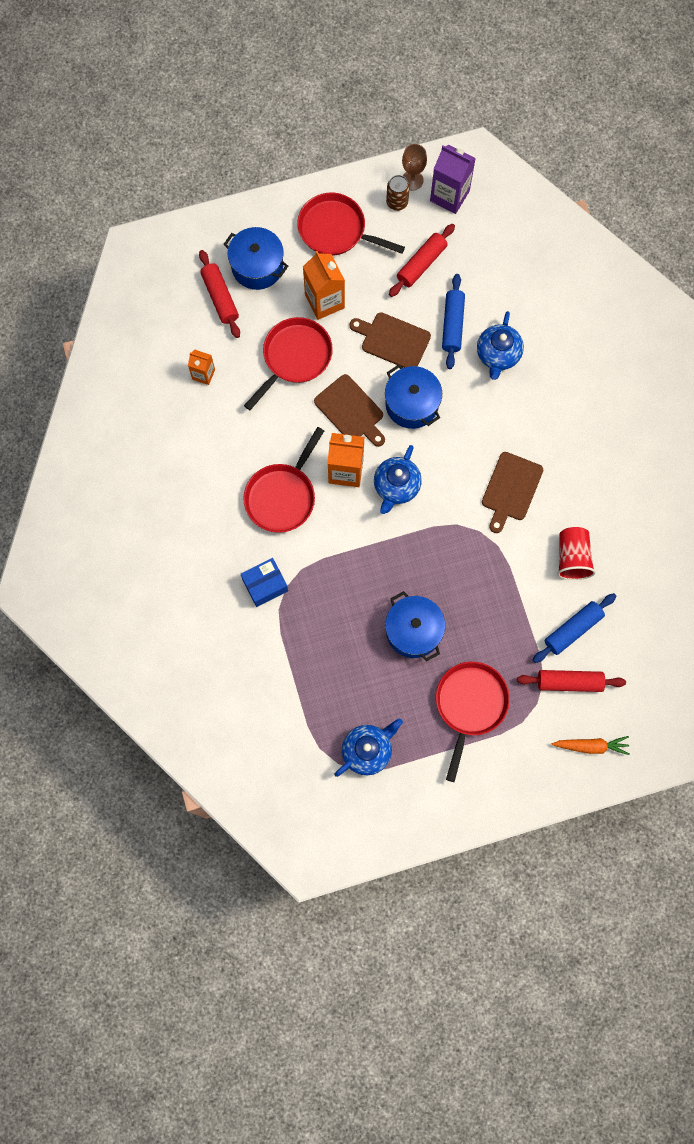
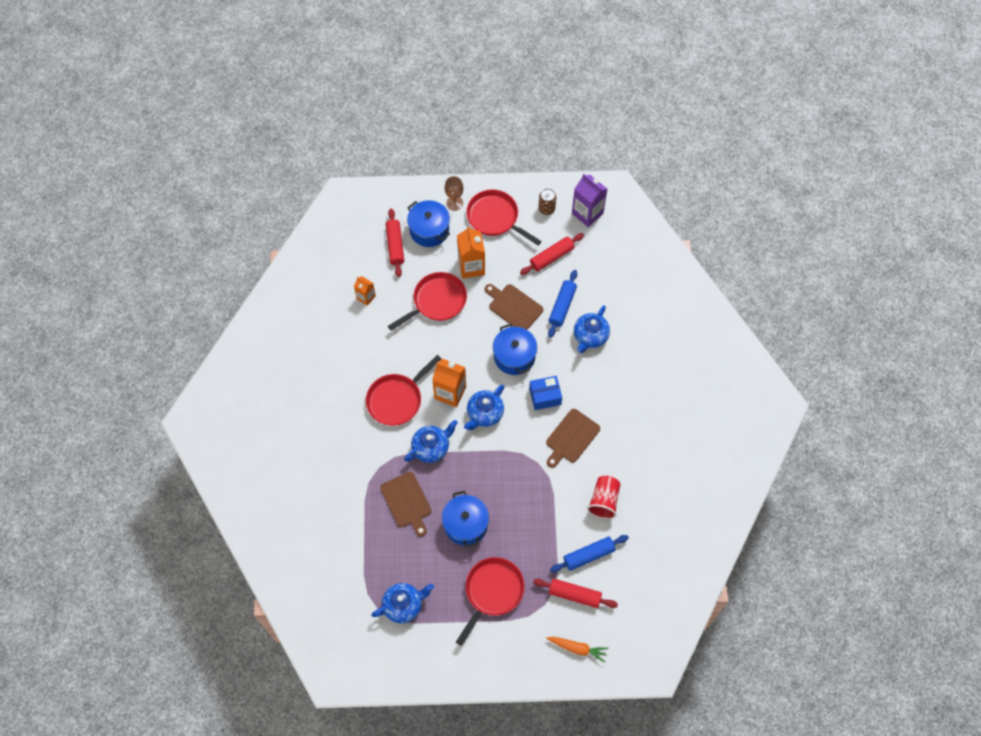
camera: 15 degrees right, 10 degrees down
(265, 585) = (364, 461): blue box -> blue box (545, 396)
(343, 546) = (431, 447): none -> blue teapot
(351, 410) = (467, 350): brown cutting board -> brown cutting board (407, 502)
(412, 180) = (562, 196): brown goblet -> brown goblet (454, 203)

